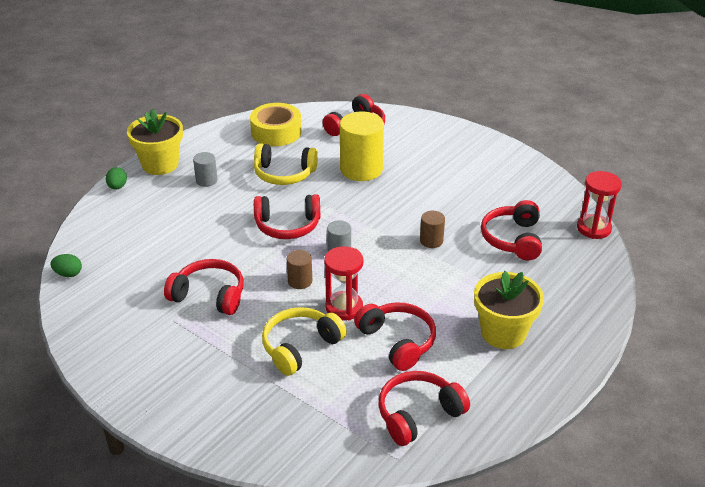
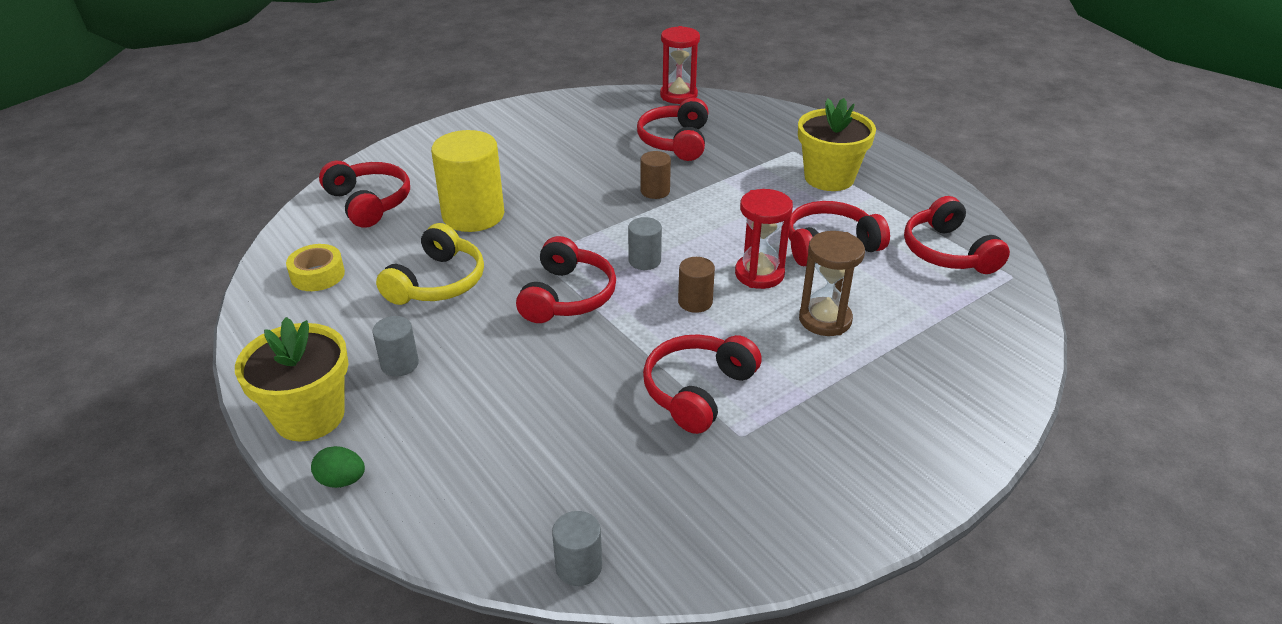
camera: 75 degrees left, 0 degrees up
(68, 274) = (578, 567): green egg -> grey cylinder
(276, 132) = (317, 275): yellow tape -> yellow tape, size x0.62
(300, 347) = (825, 320): yellow headphones -> brown hourglass
(512, 239) = (675, 141): red headphones -> red headphones turned 75 degrees clockwise

